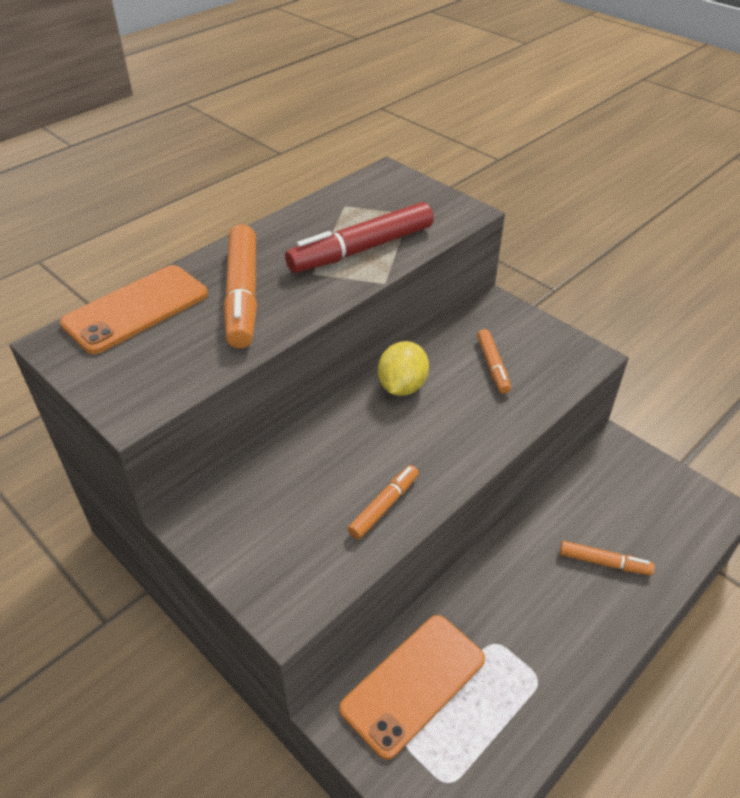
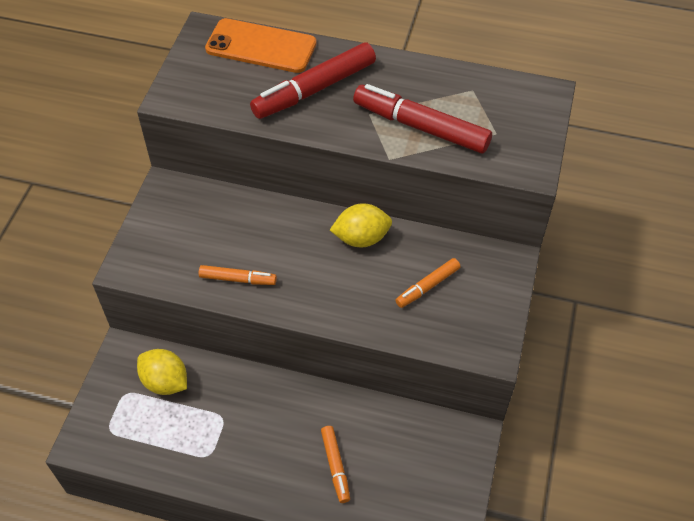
camera: 60 degrees right, 10 degrees up
(243, 295) = (314, 89): orange marker -> red marker
(413, 684) = (165, 382): orange phone -> yellow lemon

